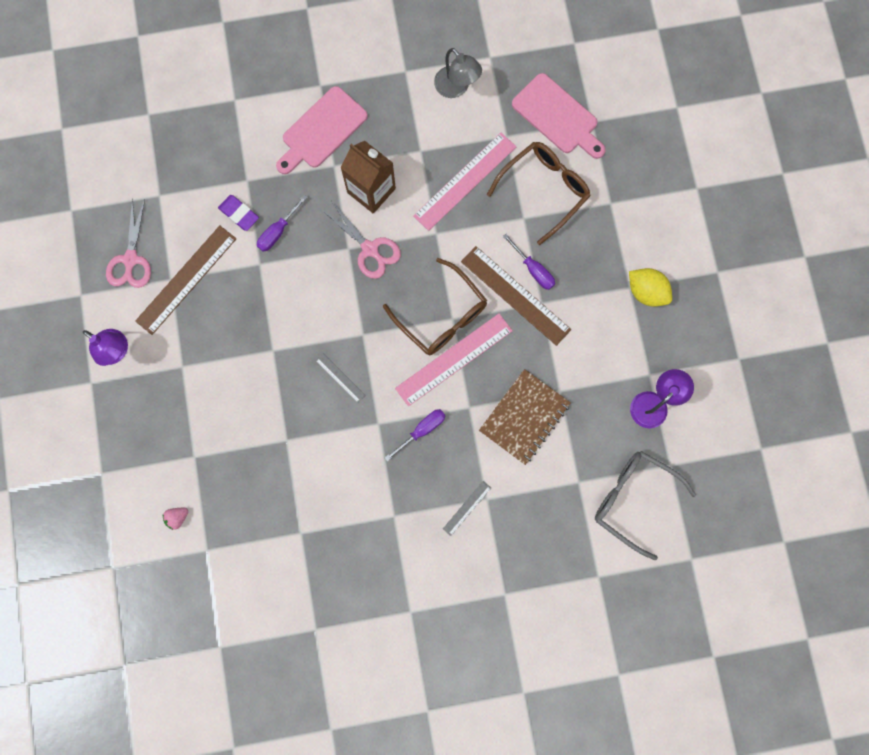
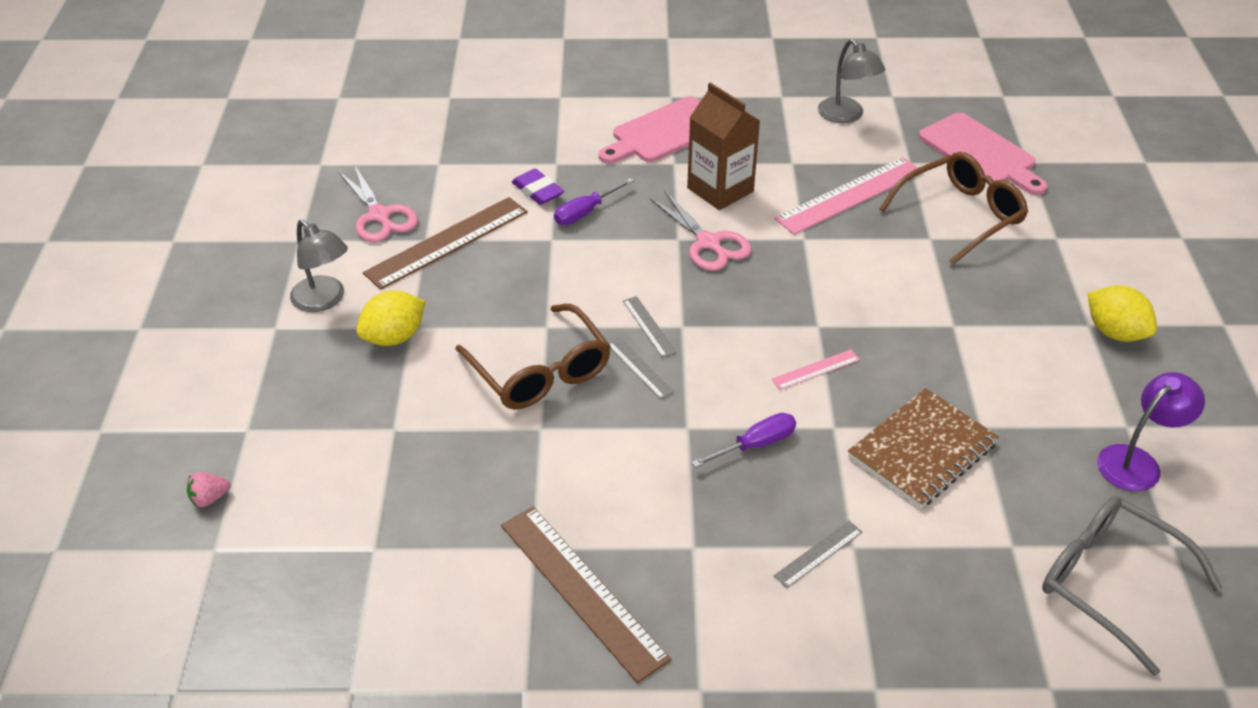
camera: 10 degrees right, 35 degrees down
(116, 352) = (324, 300): purple lamp -> grey lamp
(131, 260) = (380, 215): pink scissors -> pink scissors turned 45 degrees counterclockwise
(173, 378) = (394, 337): none -> yellow lemon
(177, 517) = (342, 499): pink strawberry -> pink strawberry (210, 498)
(340, 339) = (649, 326): none -> grey ruler
(441, 316) = (802, 321): brown glasses -> brown glasses (540, 371)
(454, 359) = (816, 369): pink ruler -> pink ruler, size x0.47
(515, 295) = (915, 312): brown ruler -> brown ruler (582, 590)
(533, 270) = (943, 290): purple screwdriver -> none

